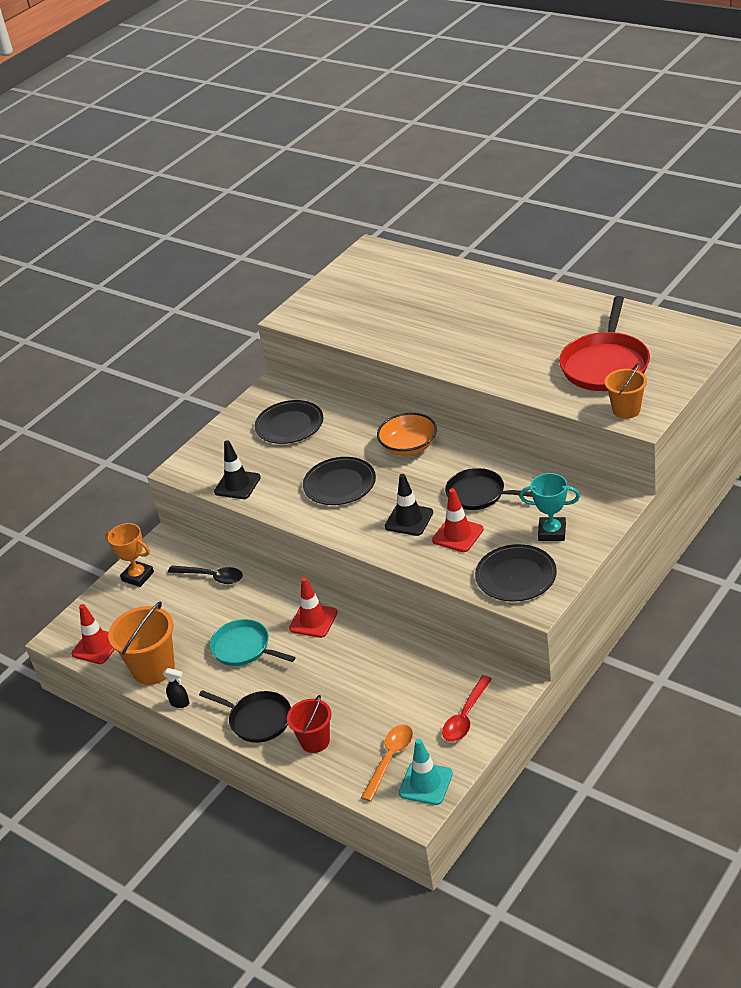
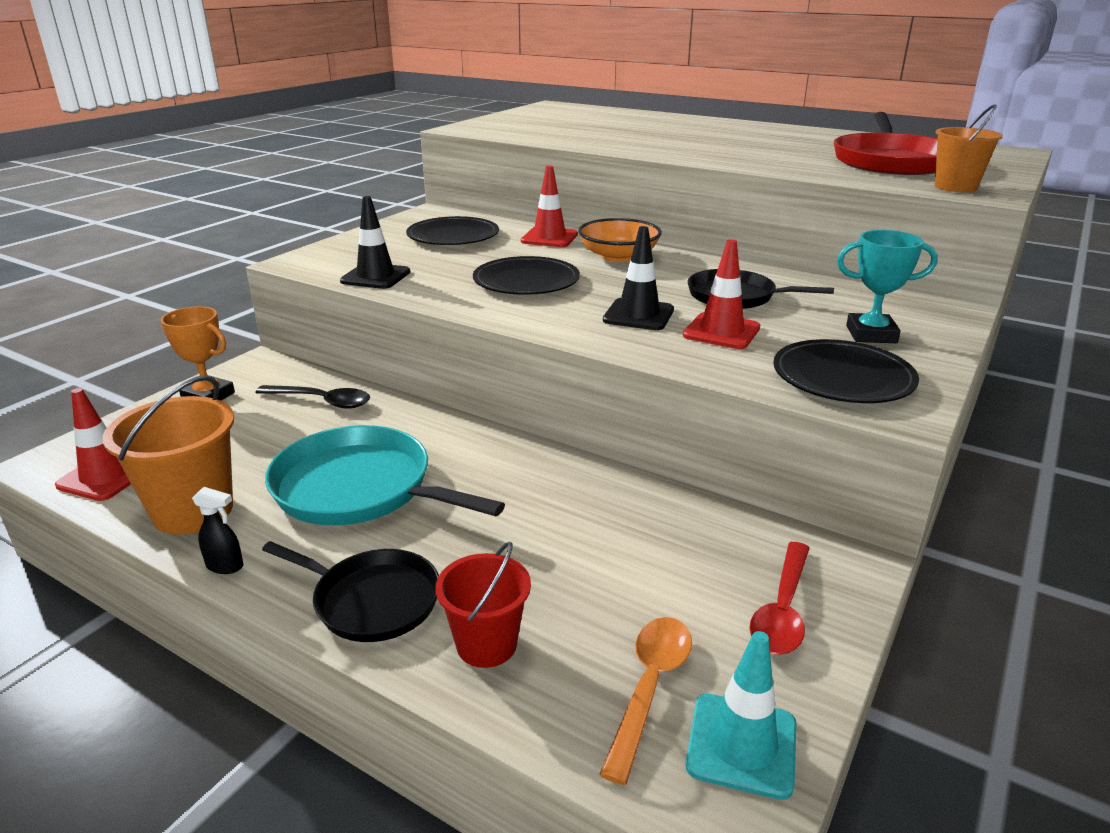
camera: 10 degrees left, 10 degrees down
(244, 648) = (360, 488): turquoise pan -> turquoise pan, size x1.54
(313, 621) = (479, 457): red traffic cone -> red traffic cone (549, 238)

